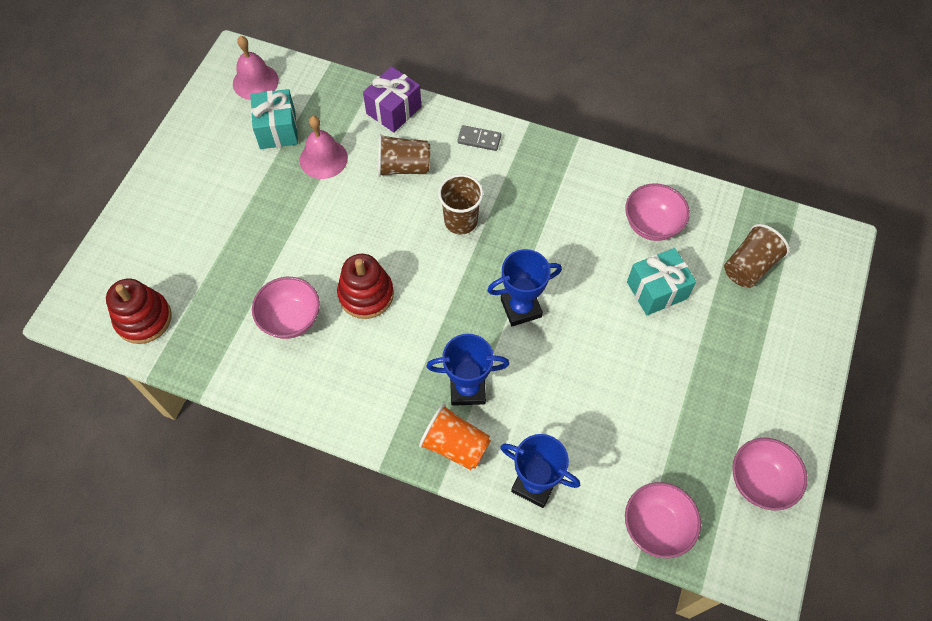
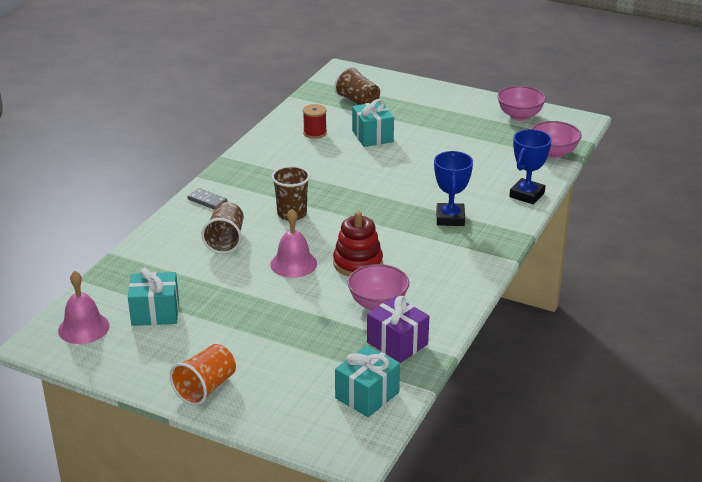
camera: 85 degrees left, 30 degrees down
(143, 319) = (367, 395): red stacking toy -> turquoise gift
(323, 159) = (201, 284): pink bell -> pink bell (293, 264)
(394, 110) = (157, 243): purple gift -> purple gift (397, 343)
(455, 445) = (497, 226): orange cup -> orange cup (205, 388)
(479, 139) = (207, 201): grey domino -> grey domino turned 75 degrees counterclockwise
(521, 308) = (380, 191): blue trophy -> none
(651, 225) = (315, 133): pink bowl -> red spool

